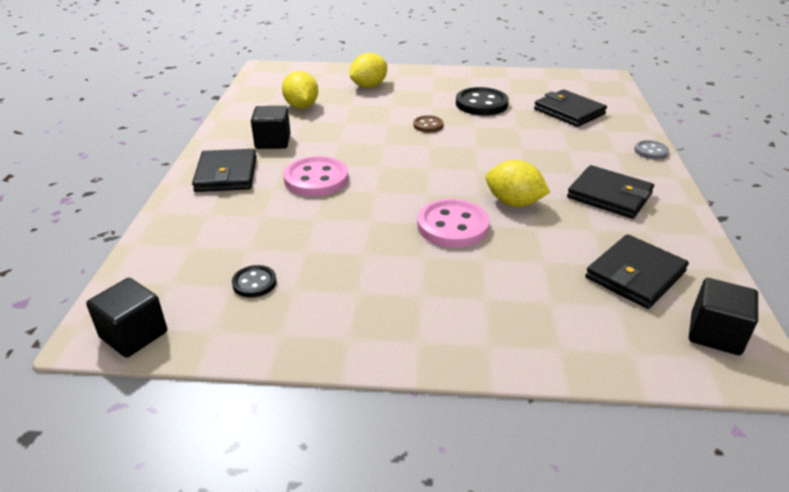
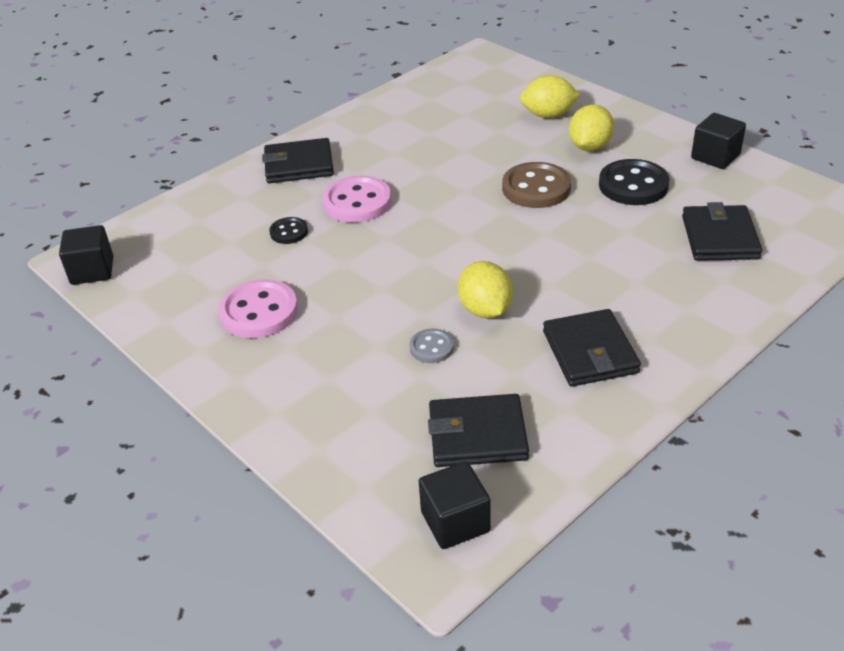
camera: 45 degrees right, 5 degrees up
(226, 174) = (299, 165): black wallet -> black wallet turned 45 degrees clockwise
(254, 283) = (199, 272): black button -> black button (289, 232)
(273, 142) = (374, 146): black cube -> black cube (715, 156)
(301, 106) = (450, 115): yellow lemon -> yellow lemon (589, 147)
(428, 125) = (536, 188): brown button -> brown button, size x1.85
(452, 226) = (398, 303): pink button -> pink button (259, 312)
(651, 151) = (730, 329): grey button -> grey button (431, 347)

